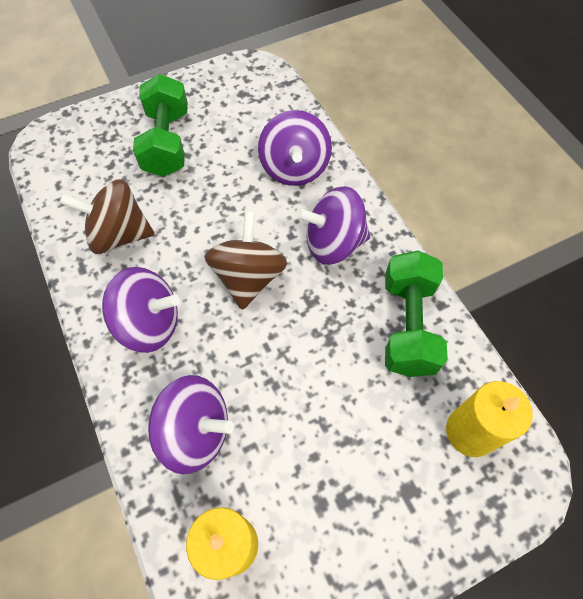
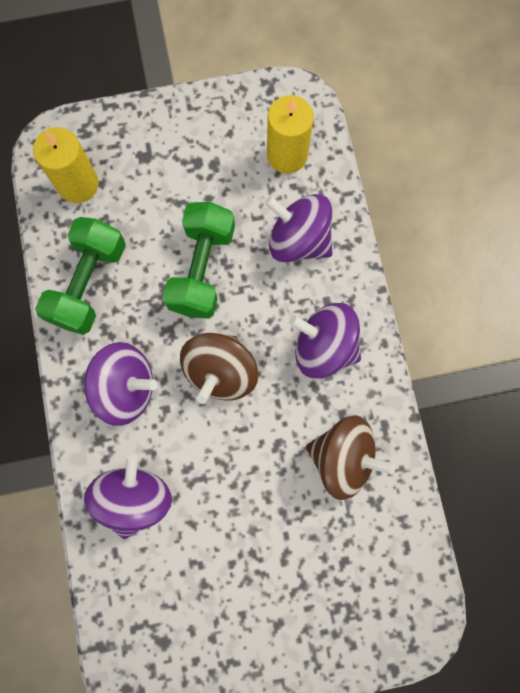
camera: 165 degrees left, 15 degrees up
(167, 143) = (273, 579): green dumbbell -> green dumbbell (202, 269)

